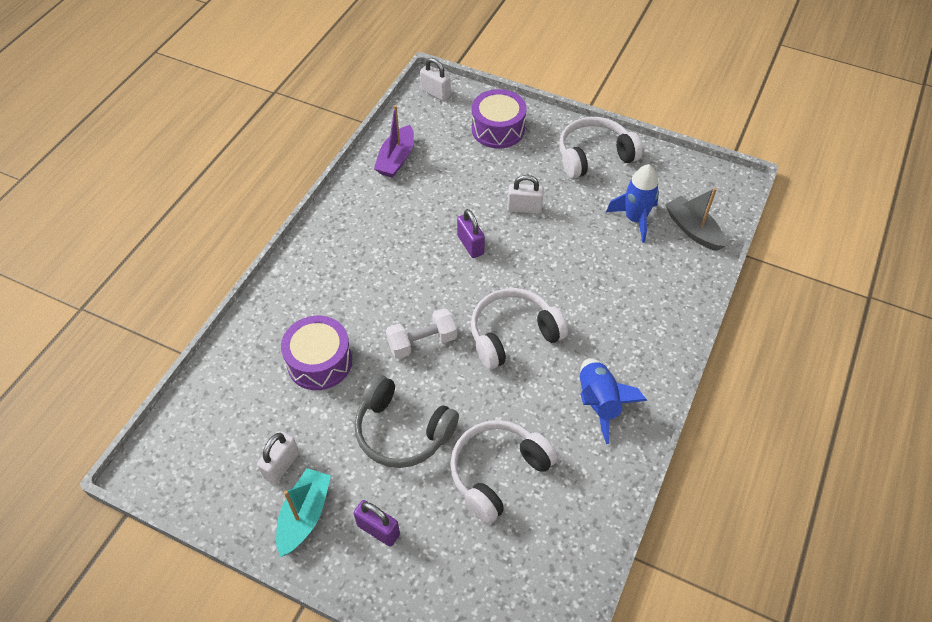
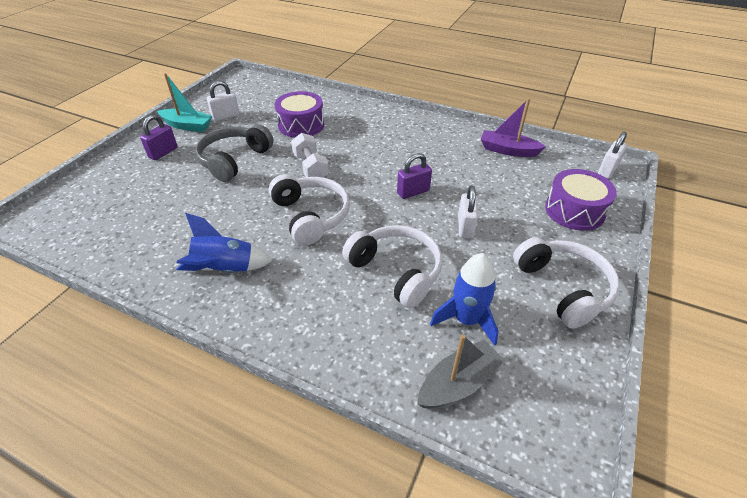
camera: 90 degrees right, 10 degrees down
(281, 465) = (226, 116): white padlock -> white padlock turned 60 degrees counterclockwise
(497, 472) = (181, 205): white headphones -> white headphones (396, 271)

